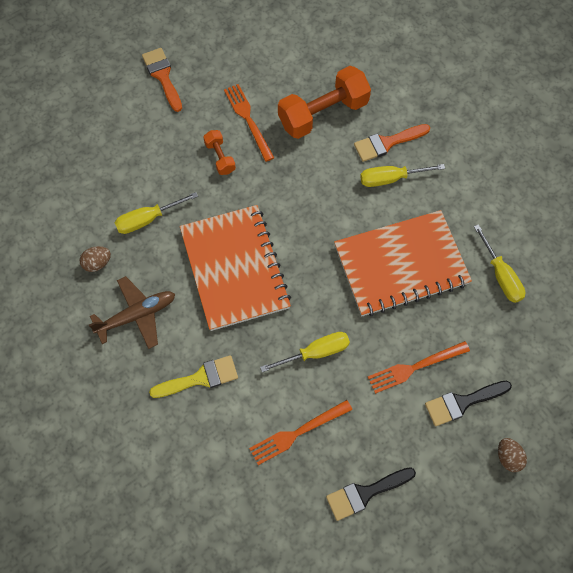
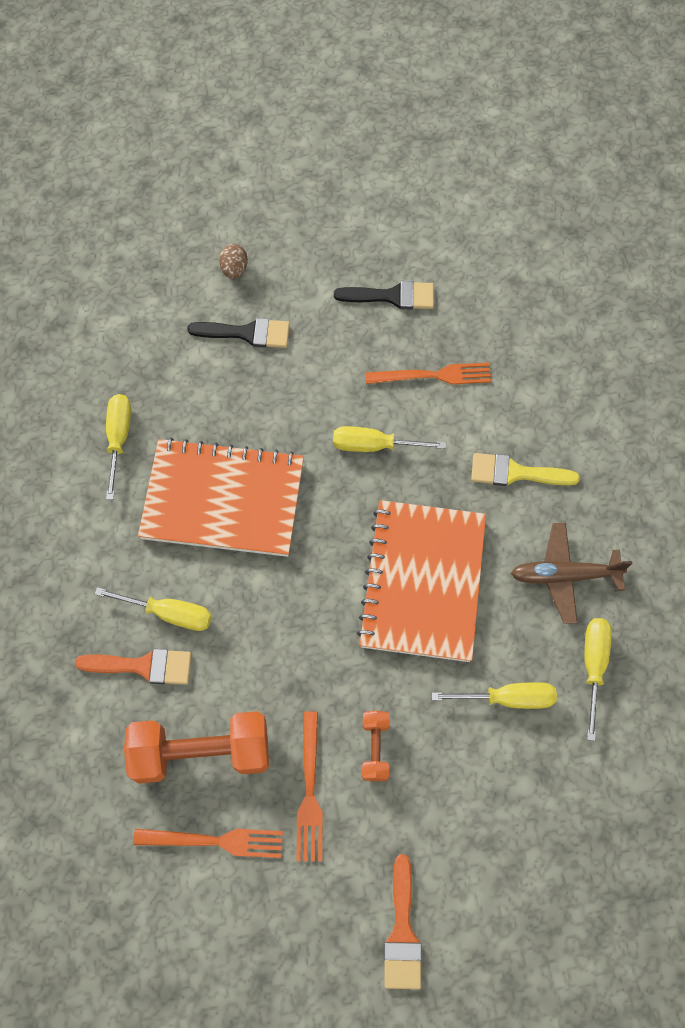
camera: 155 degrees left, 0 degrees up
(97, 263) = (593, 665): brown egg -> yellow screwdriver
(414, 367) = (275, 386): orange fork -> orange fork (215, 841)

